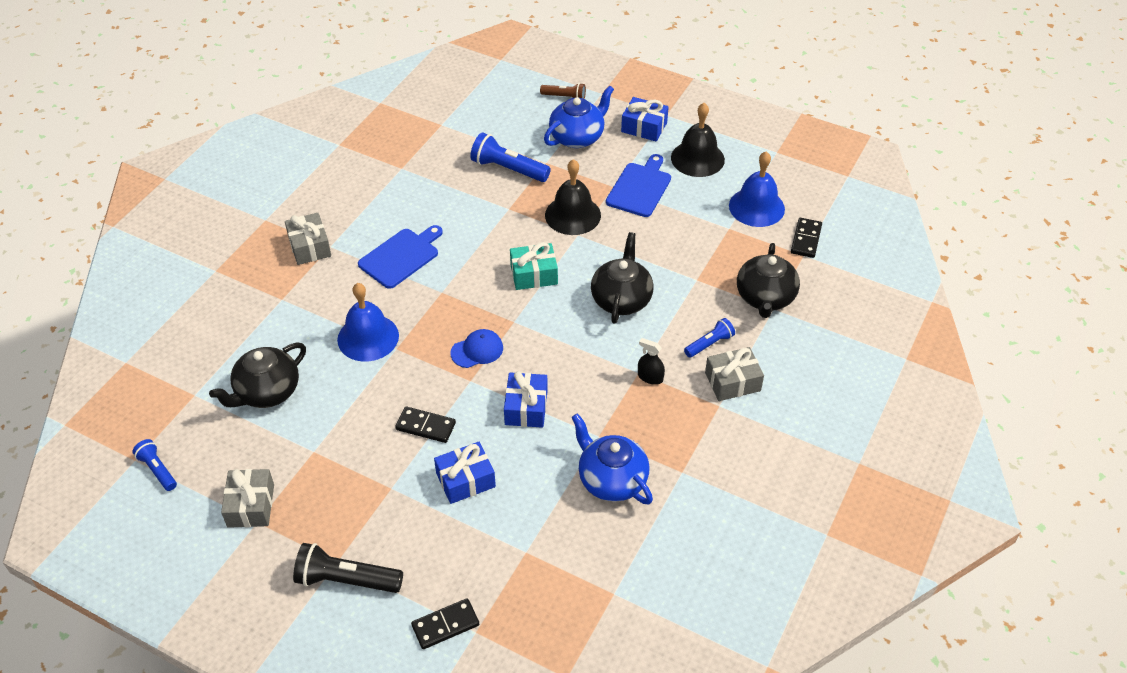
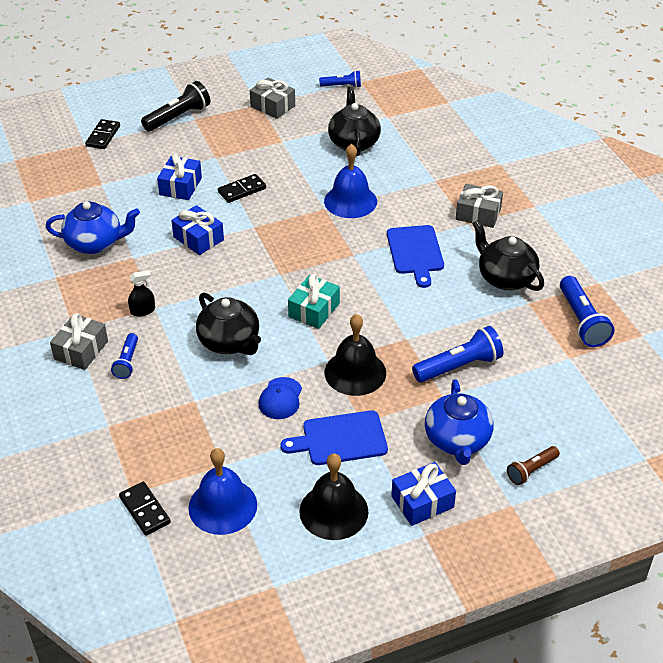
camera: 130 degrees right, 5 degrees down
(394, 134) = (582, 321): none -> blue flashlight
(477, 350) = (276, 242): blue cap -> blue cap (280, 398)
(640, 188) = (340, 439): blue cutting board -> blue cutting board turned 105 degrees clockwise
(765, 298) = (123, 428): black teapot -> black teapot (505, 278)

